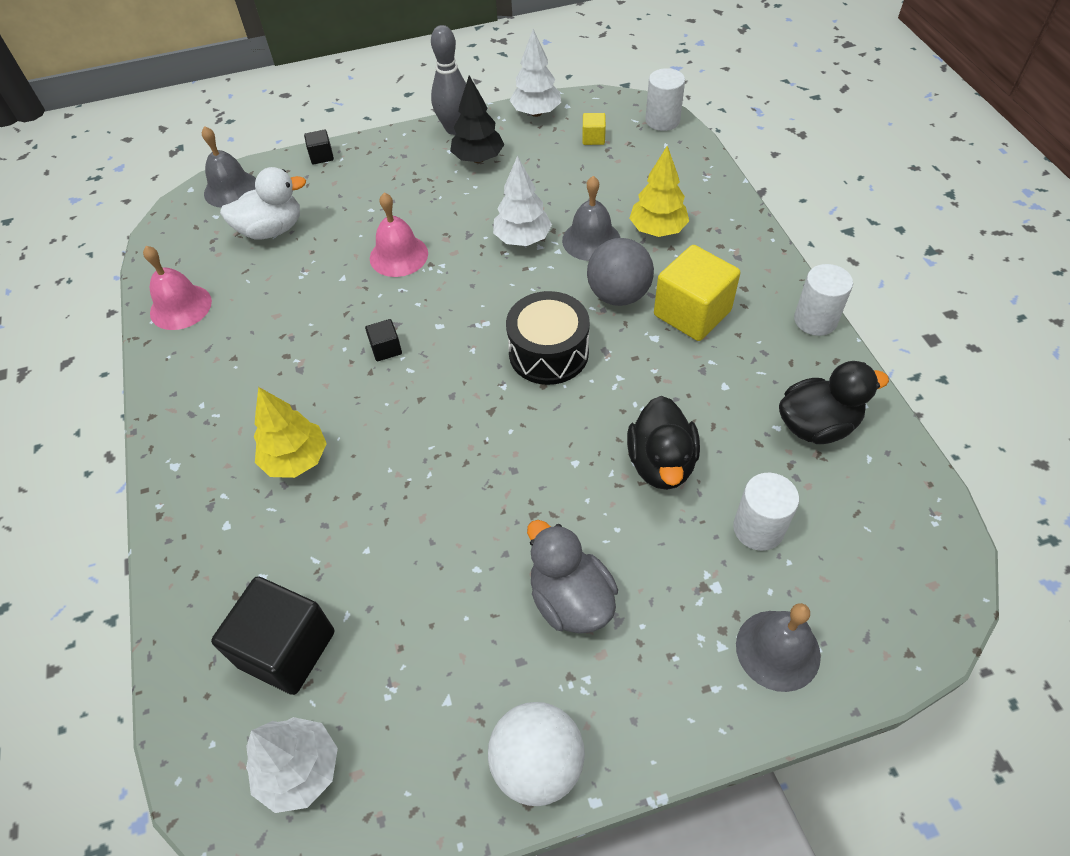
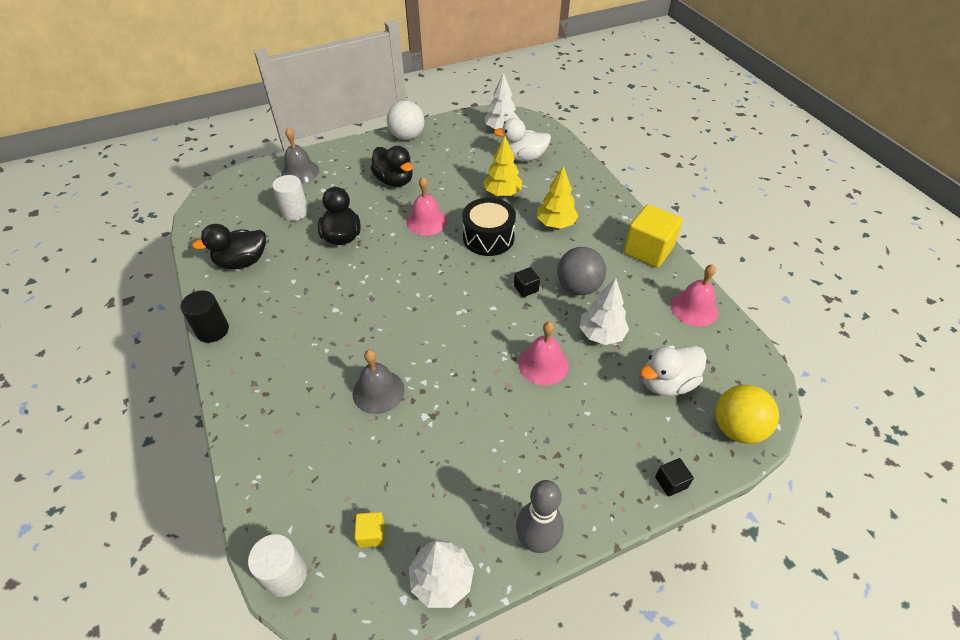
camera: 170 degrees right, 5 degrees down
(231, 189) = (737, 428): grey bell -> yellow ball
(286, 648) = (523, 157): black cube -> white duck
(478, 159) = (498, 490): black tree -> none
(514, 484) = (426, 221): none -> pink bell
(522, 239) = (439, 388): white tree -> white tree (601, 334)
(548, 353) = (411, 293): black drum -> black drum (488, 237)
(570, 599) = (394, 180): grey duck -> black duck
(618, 295) = (358, 340): grey ball -> grey ball (578, 287)
(657, 230) = (318, 406): yellow tree -> yellow tree (502, 193)
(692, 313) = (304, 329): yellow cube -> yellow cube (648, 250)
(815, 320) = (212, 330): white cylinder -> black cylinder

